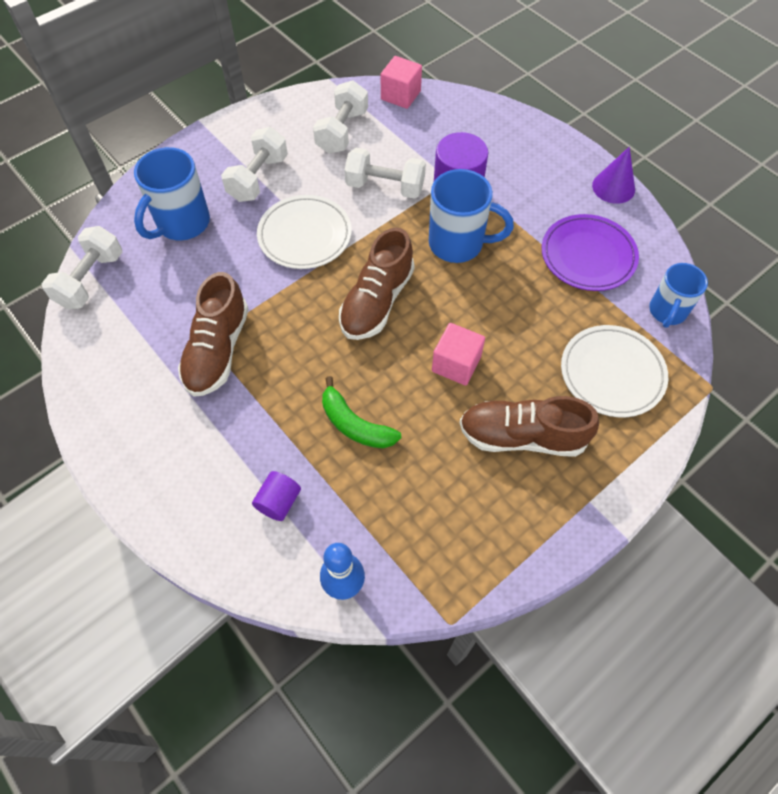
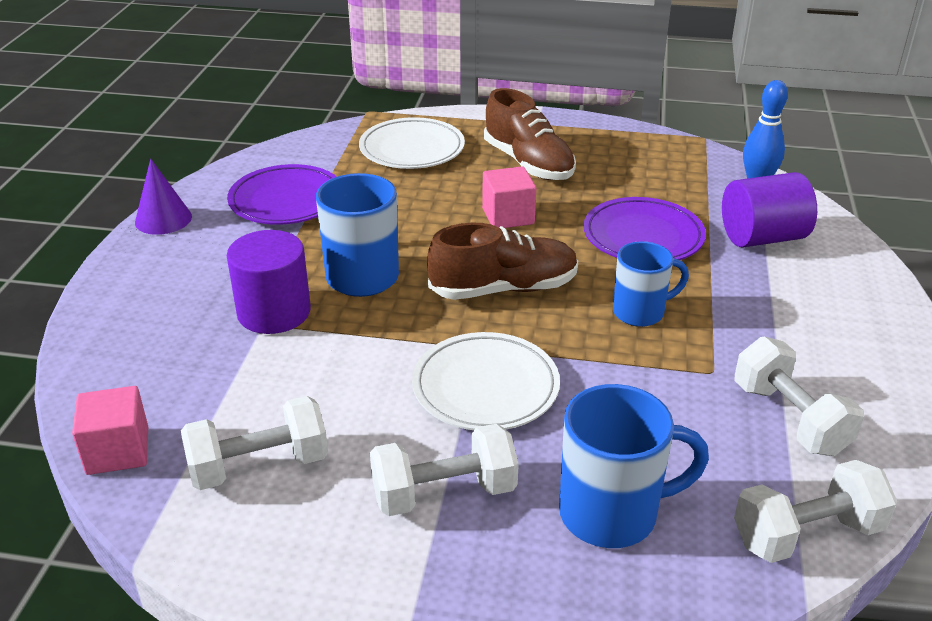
camera: 130 degrees left, 25 degrees down
(217, 350) = (710, 356): brown shoe -> none
(279, 502) = (762, 237): purple cylinder -> purple cylinder, size x1.79
(355, 424) = (643, 236): green banana -> purple plate
(385, 187) = (330, 367): white dumbbell -> white dumbbell (790, 418)
(667, 312) = (311, 147): blue mug -> blue mug (640, 312)

